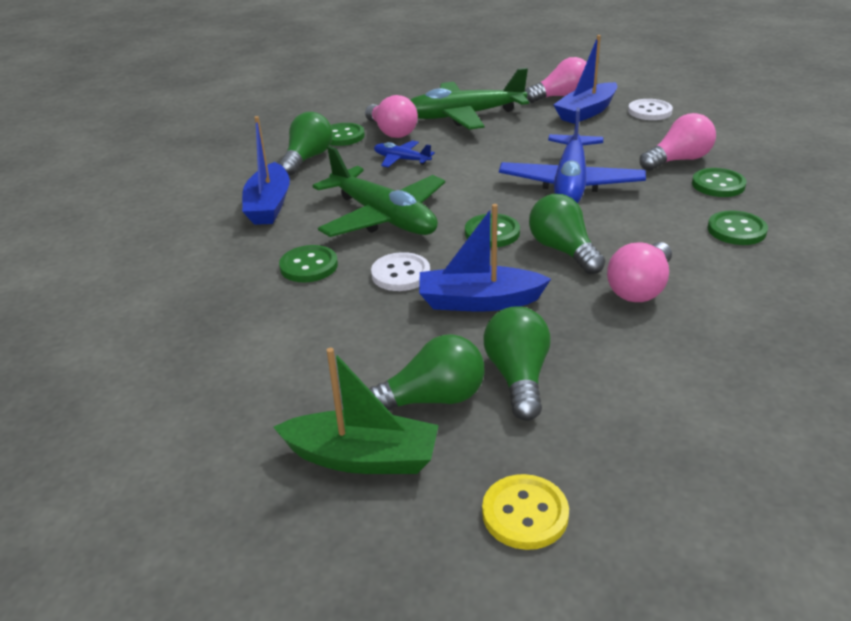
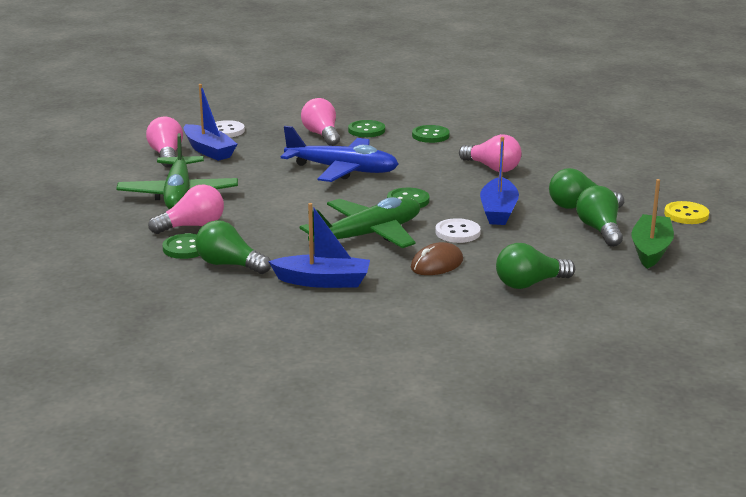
camera: 85 degrees left, 10 degrees down
(309, 266) = (436, 264): green button -> brown mouse
(401, 160) = (259, 224): blue plane -> none
(563, 250) = (440, 182): green light bulb -> green light bulb (529, 284)

